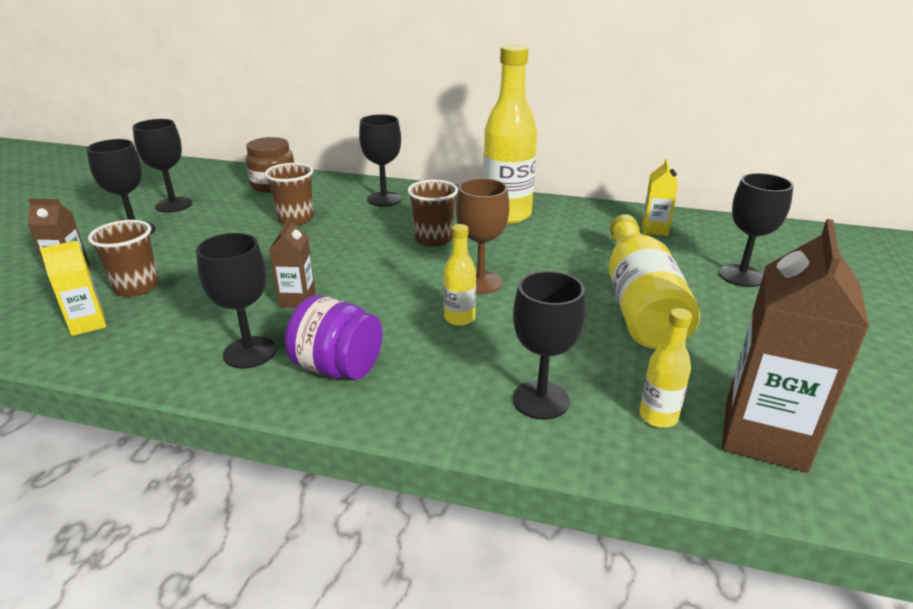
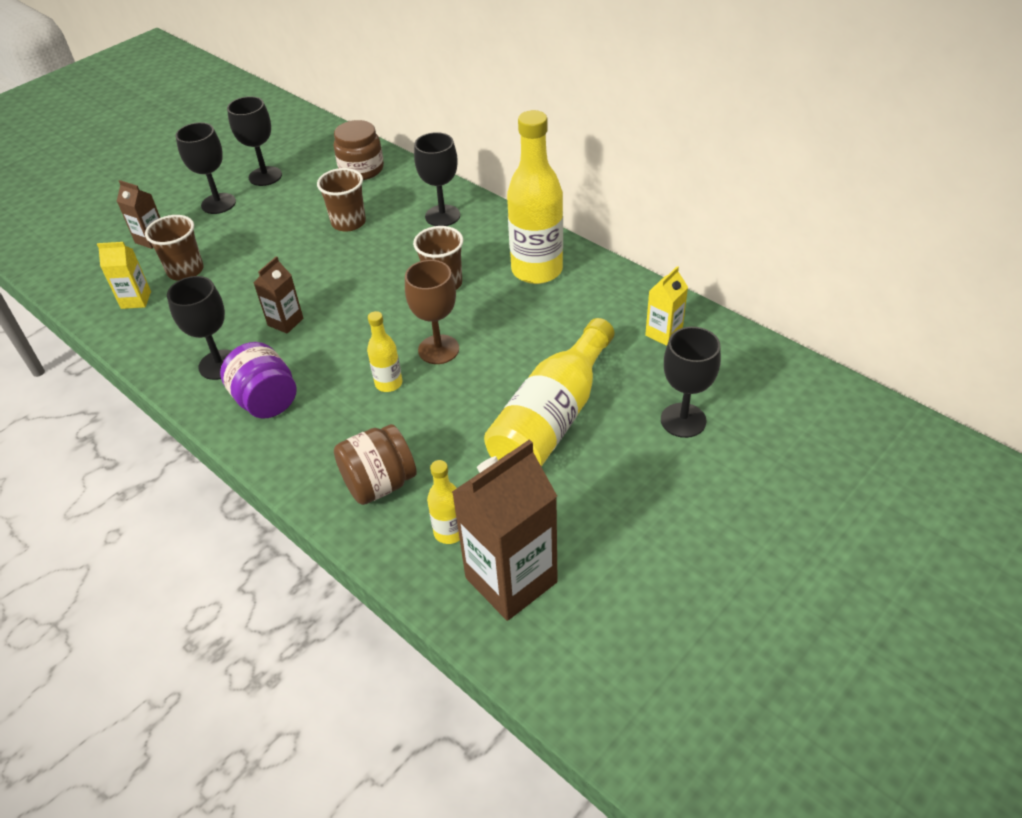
camera: 30 degrees right, 15 degrees up
(541, 400) = (379, 484): black goblet -> brown jar

